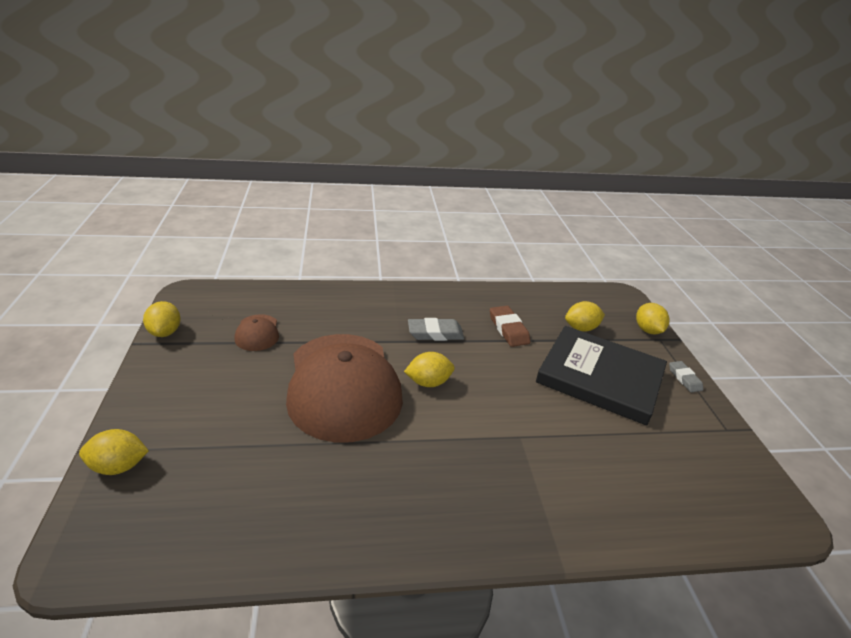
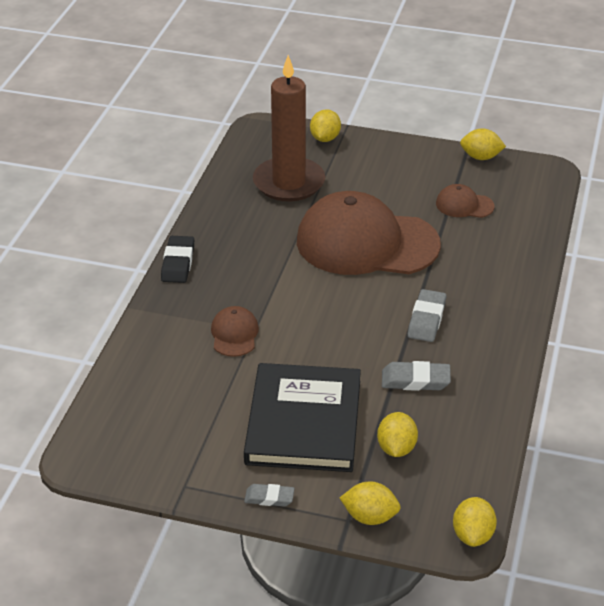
camera: 115 degrees right, 5 degrees up
(238, 478) = (289, 183): none -> brown candle
(428, 382) = (349, 294): yellow lemon -> yellow lemon (473, 535)
(454, 546) = (178, 263): none -> black eraser
(508, 329) = (415, 380): brown eraser -> grey eraser
(537, 450) = (234, 334): none -> brown cap
(600, 377) = (303, 422): black book -> black book turned 45 degrees counterclockwise

